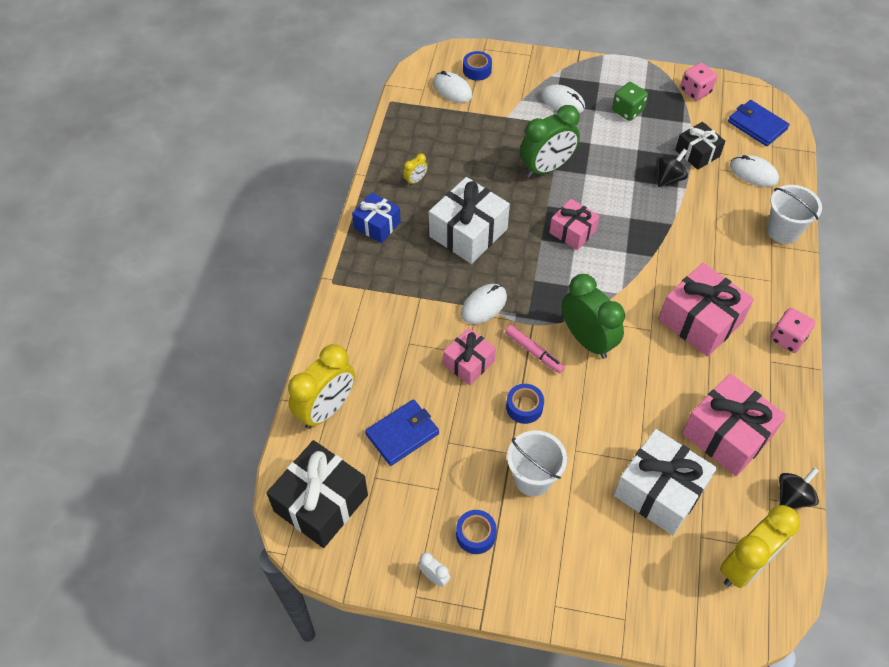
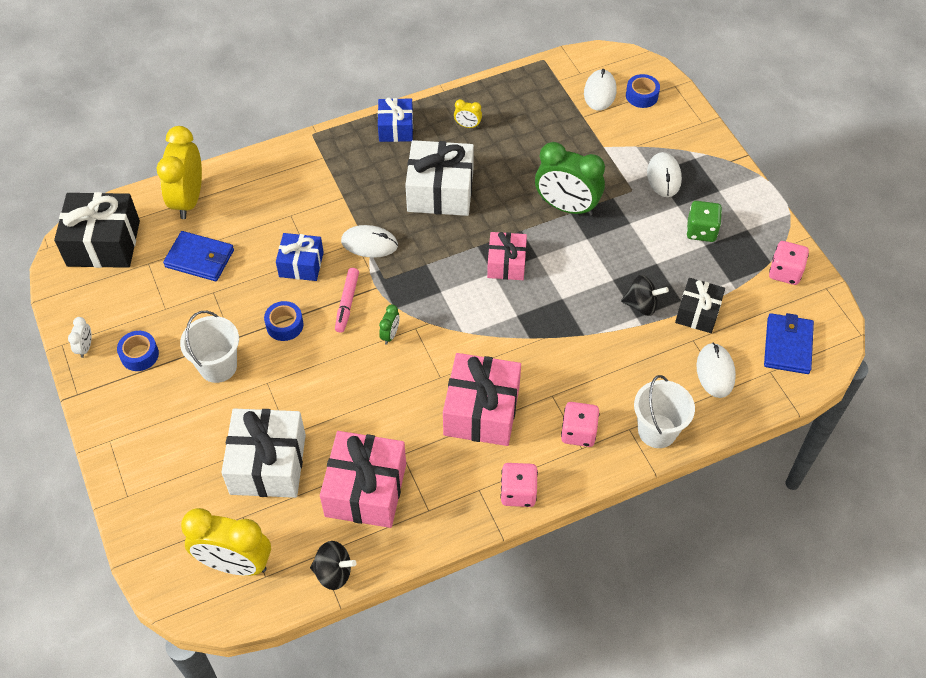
camera: 55 degrees right, 0 degrees up
(326, 409) = (188, 200): yellow clock -> yellow clock turned 90 degrees clockwise
(469, 363) = (301, 264): pink gift -> blue gift
(587, 340) = (390, 335): green clock -> green clock, size x0.43
(756, 275) = (578, 432): none -> pink dice

